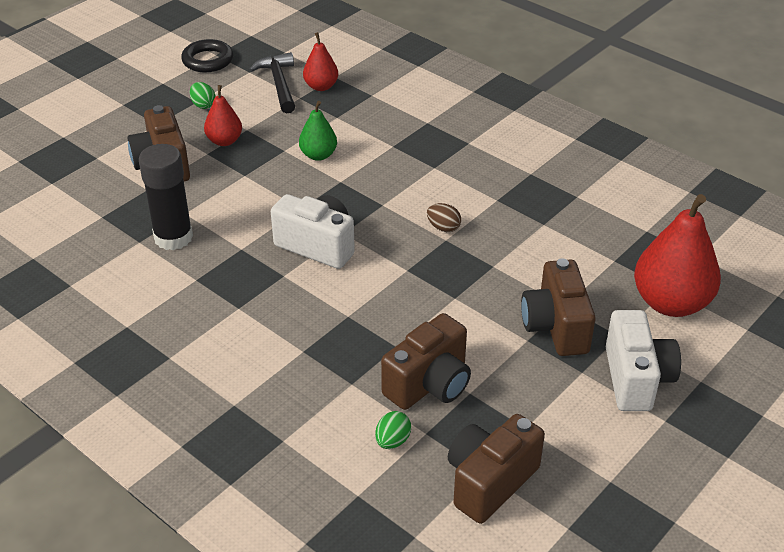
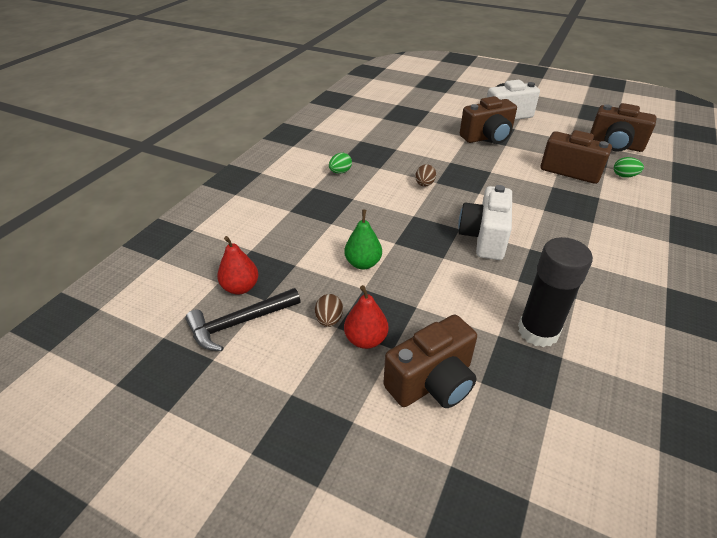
camera: 105 degrees left, 0 degrees up
(203, 105) = (298, 383): green egg -> green egg (340, 172)
(208, 60) = (186, 415): black ring -> none
(257, 126) = (329, 320): none -> brown egg
(671, 303) = (441, 109): red pear -> none

